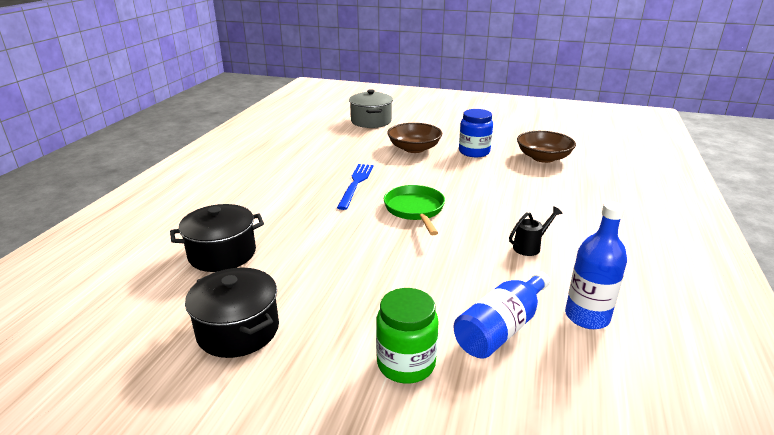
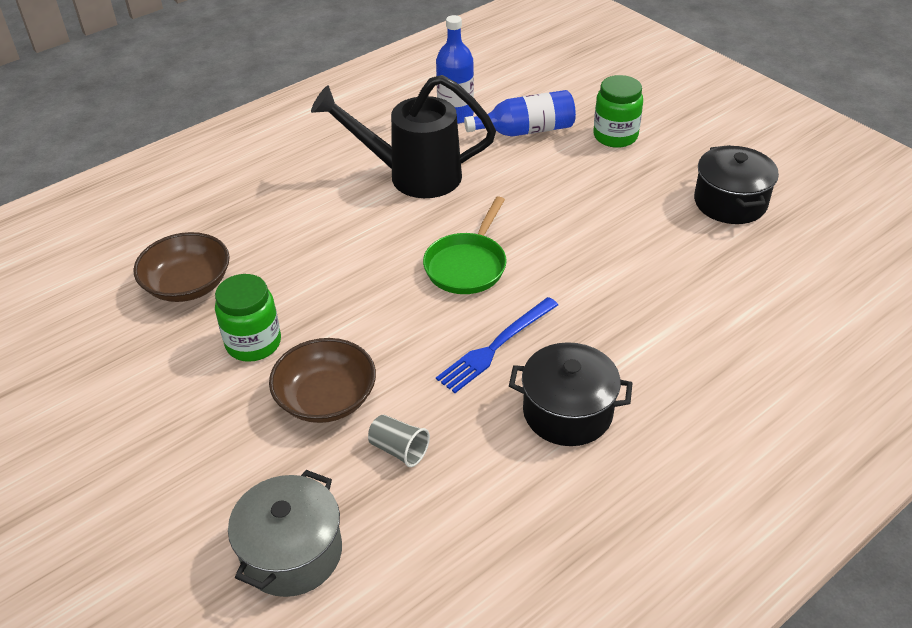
camera: 145 degrees left, 15 degrees up
(222, 254) = (726, 291): black pot -> black pot (567, 412)
(363, 146) = (399, 449): none -> grey cup
(474, 152) = (253, 343): blue jar -> green jar
(530, 246) = (412, 176): black watering can -> black watering can, size x2.47

